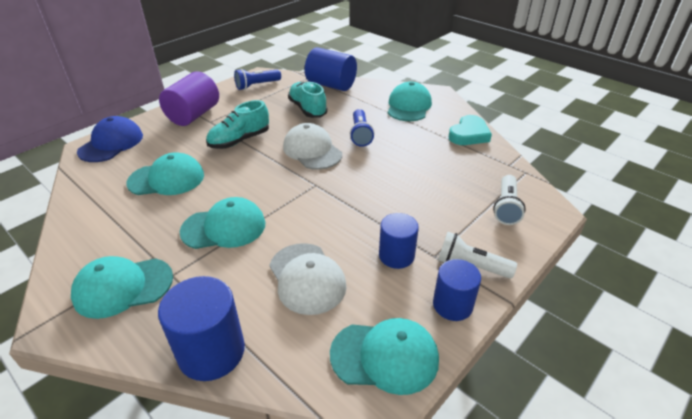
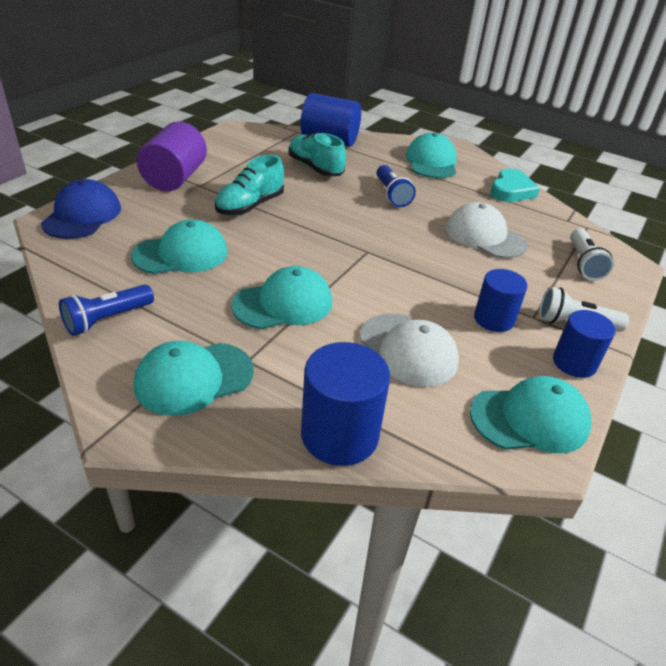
camera: 15 degrees left, 0 degrees up
(257, 85) = (238, 142): blue flashlight -> blue flashlight (107, 319)
(312, 150) = (344, 214): white cap -> white cap (485, 236)

